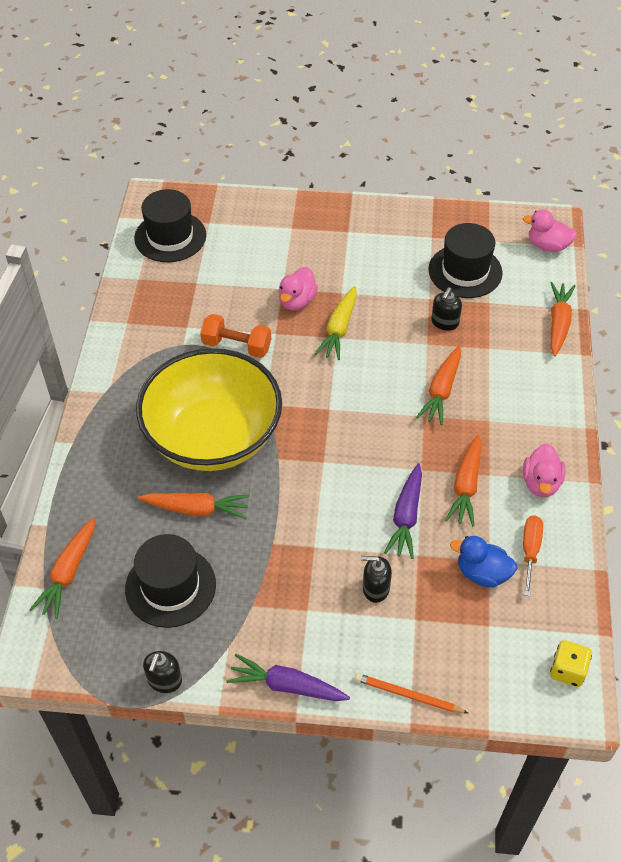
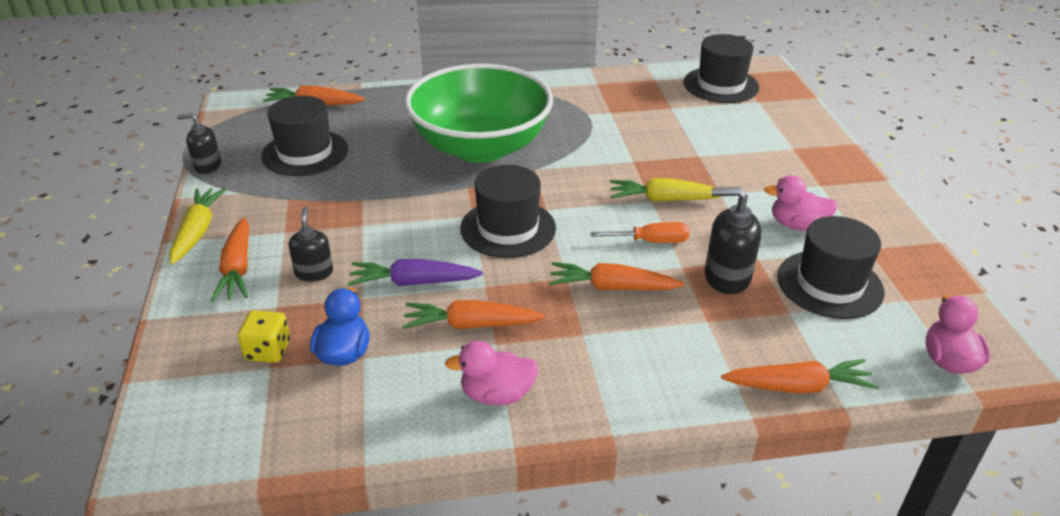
camera: 75 degrees right, 15 degrees down
(197, 509) = (393, 152): orange carrot -> orange carrot (237, 268)
(213, 437) = (480, 147): yellow bowl -> green bowl
(236, 346) = (602, 142): orange dumbbell -> none
(287, 685) = (197, 232): purple carrot -> yellow carrot
(297, 301) = (687, 167): pink duck -> pink duck (797, 225)
(349, 440) = (508, 228): none -> black hat
(408, 695) = (179, 313): orange pencil -> none
(444, 322) = (726, 277): black soap dispenser -> black soap dispenser, size x1.53
(530, 551) = (384, 394): orange screwdriver -> orange screwdriver (651, 241)
(567, 670) = (203, 448): yellow dice -> yellow dice (268, 351)

